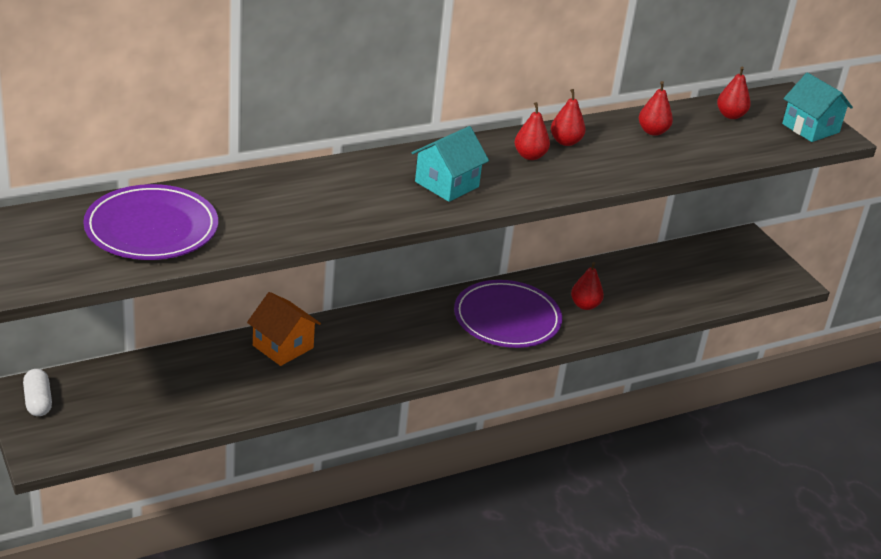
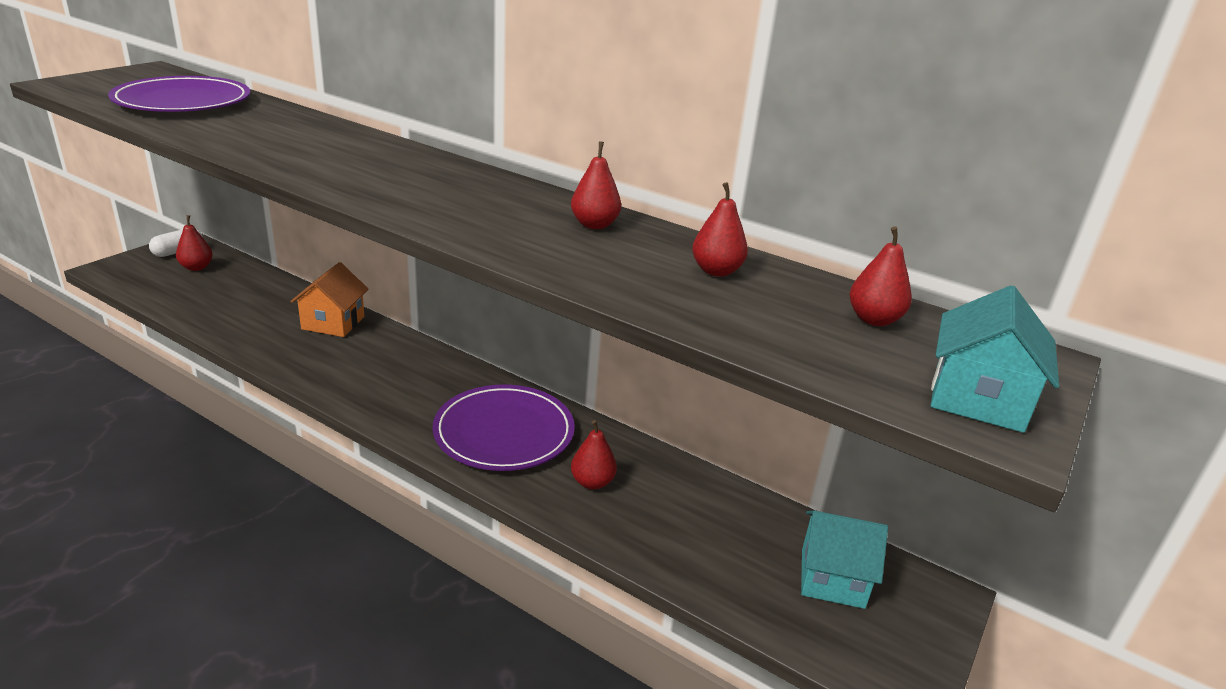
camera: 60 degrees right, 5 degrees down
(446, 184) = (399, 183): turquoise house -> turquoise house (832, 578)
(530, 156) = (527, 212): red pear -> red pear (196, 267)

